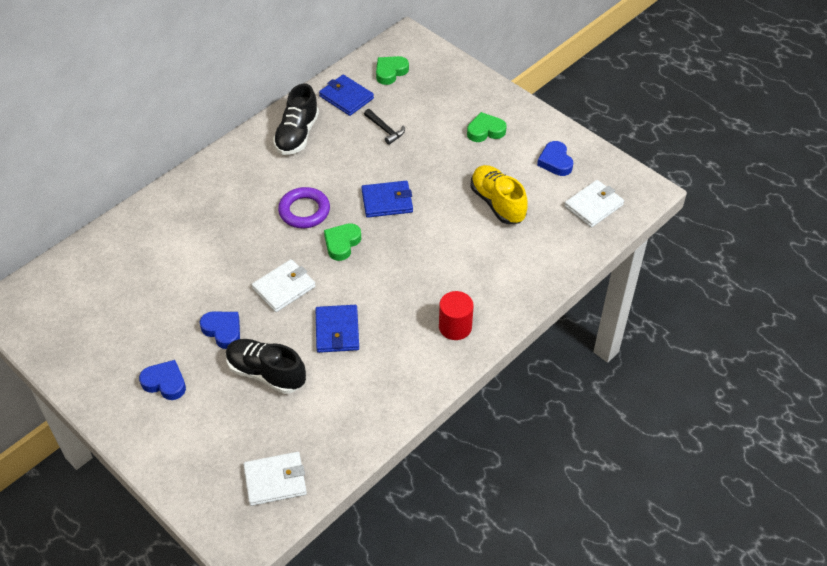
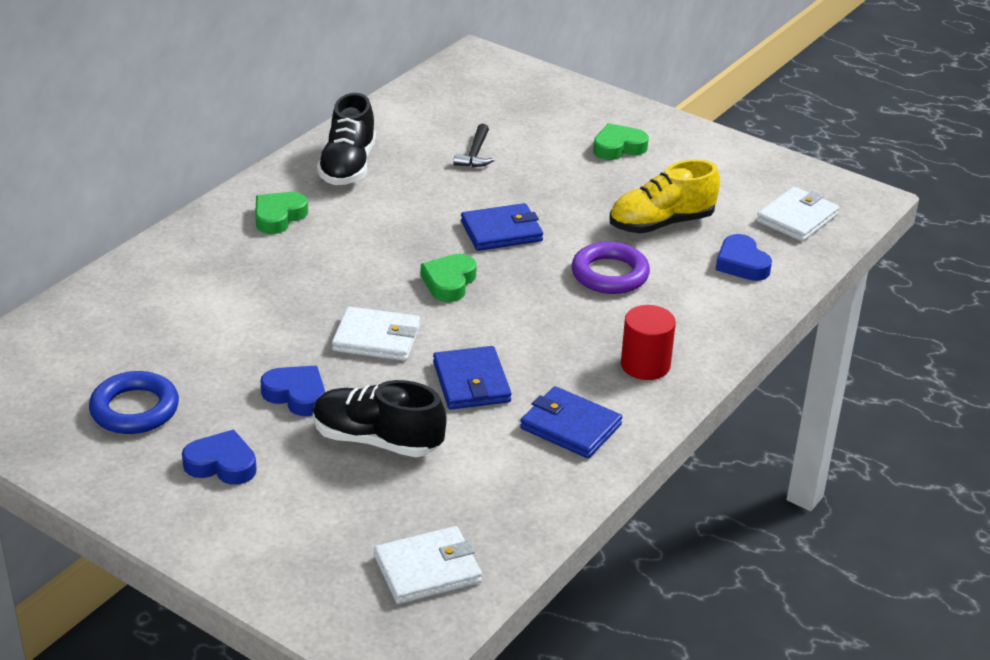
camera: 10 degrees left, 15 degrees down
(120, 332) = (135, 409): none -> blue ring
(284, 287) = (376, 338): white wallet -> white wallet turned 60 degrees clockwise
(304, 211) = (382, 249): purple ring -> purple ring (610, 274)
(346, 97) = (408, 122): blue wallet -> blue wallet (570, 426)
(385, 130) = (475, 154): black hammer -> black hammer turned 60 degrees clockwise
(390, 72) = (464, 93): green heart -> green heart (278, 217)
(497, 203) = (661, 224): yellow shoe -> yellow shoe turned 75 degrees counterclockwise
(555, 162) = (727, 174): blue heart -> blue heart (741, 264)

